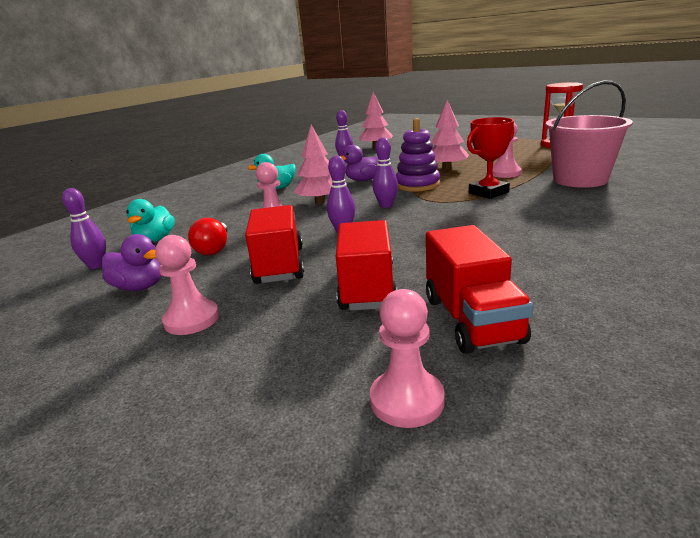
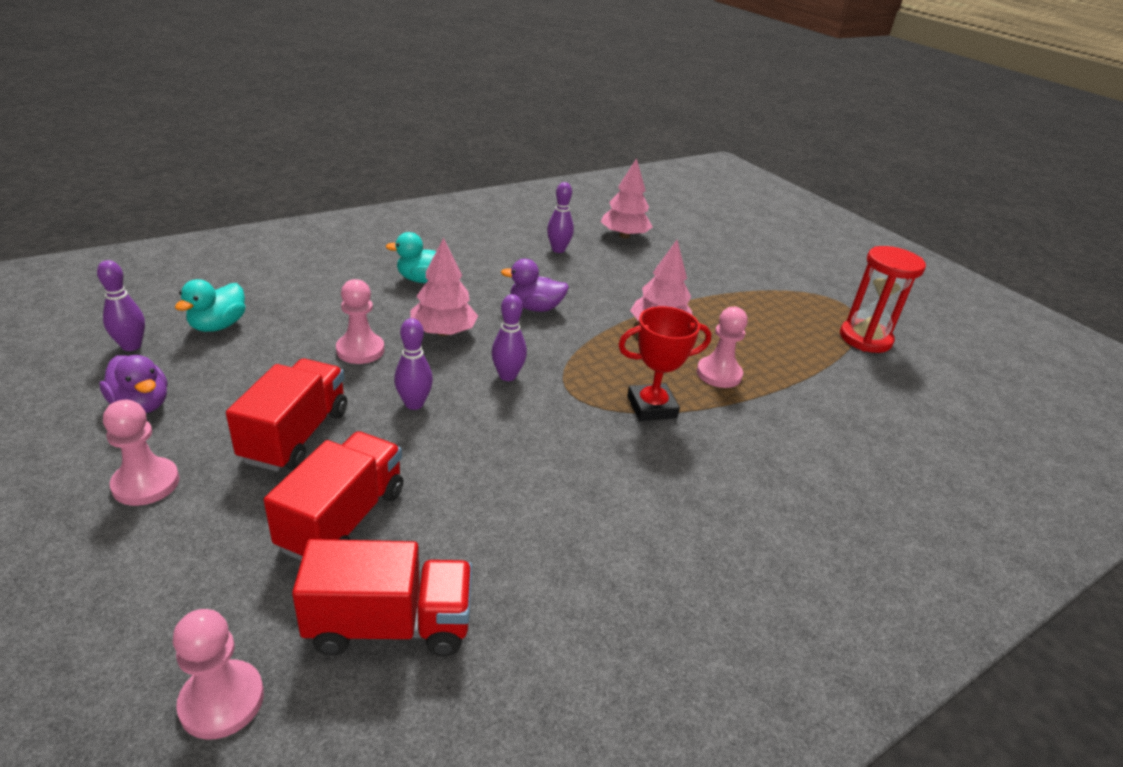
camera: 15 degrees right, 10 degrees up
(214, 248) = (260, 371): red light bulb -> none
(417, 185) = (586, 349): purple stacking toy -> none
(472, 319) = (390, 624): red truck -> red truck turned 105 degrees counterclockwise
(580, 180) = (796, 434): pink bucket -> none

